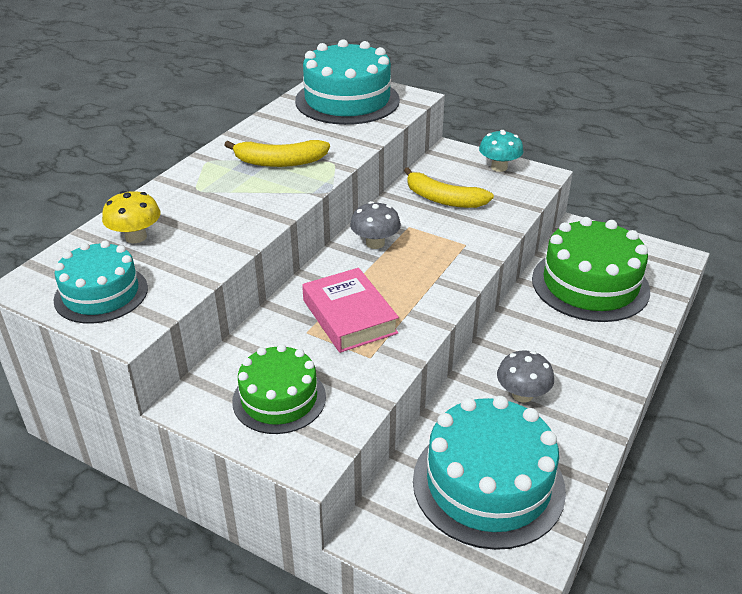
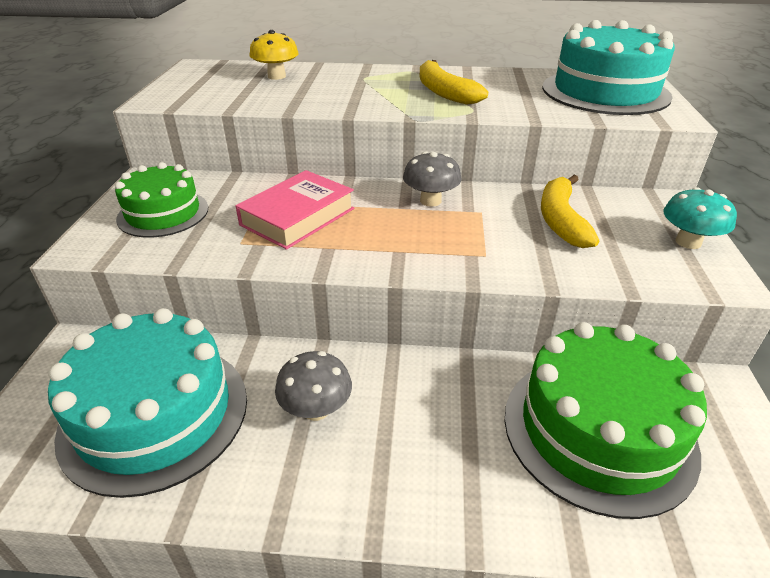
camera: 65 degrees right, 0 degrees up
(101, 294) = (196, 84): turquoise cake -> none

